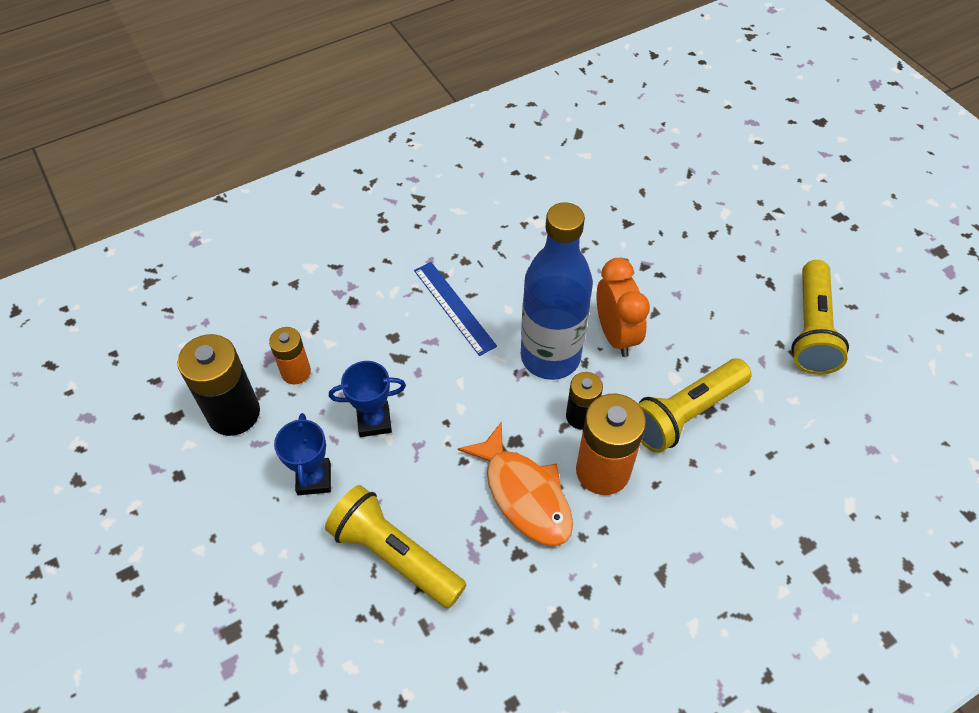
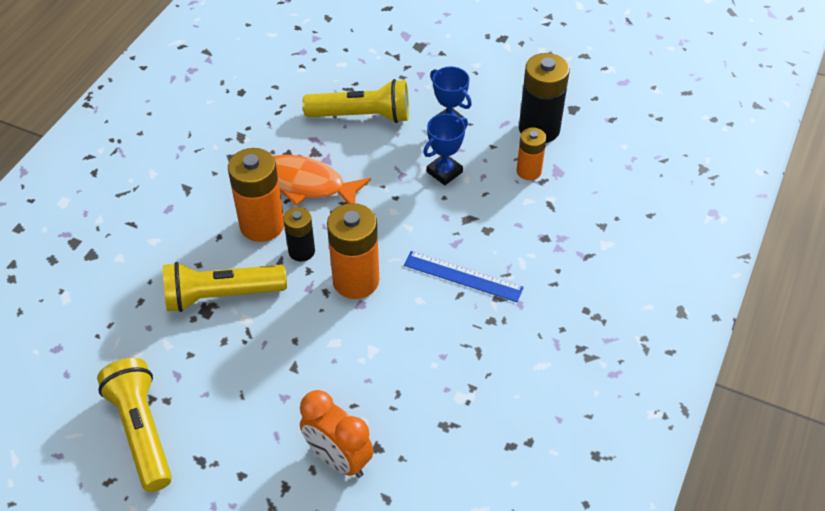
camera: 145 degrees right, 5 degrees down
(550, 357) = (356, 280): blue bottle -> orange battery
(615, 335) = (315, 327): orange clock -> orange clock (338, 459)
(685, 413) = (221, 295): yellow flashlight -> yellow flashlight turned 120 degrees counterclockwise

